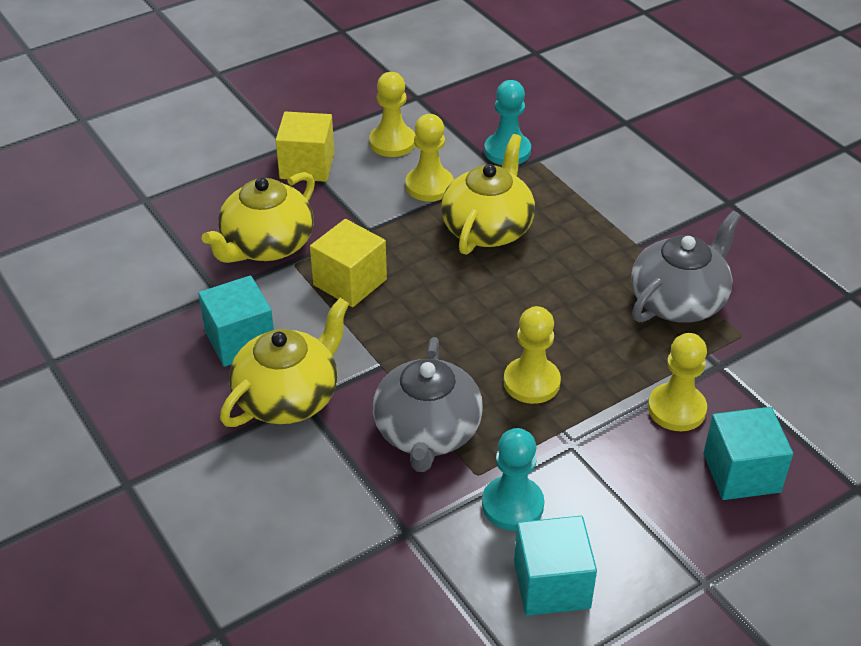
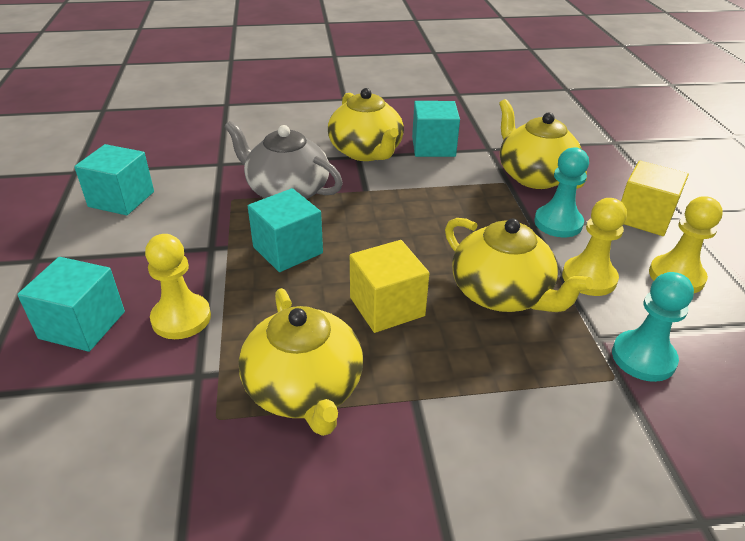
camera: 115 degrees right, 5 degrees down
(350, 282) = (467, 200): yellow cube -> yellow cube (387, 306)
(512, 505) = (192, 204): turquoise pawn -> turquoise pawn (558, 223)
(531, 382) = (288, 250): yellow pawn -> turquoise cube
(678, 301) = (304, 389): grey teapot -> yellow teapot

